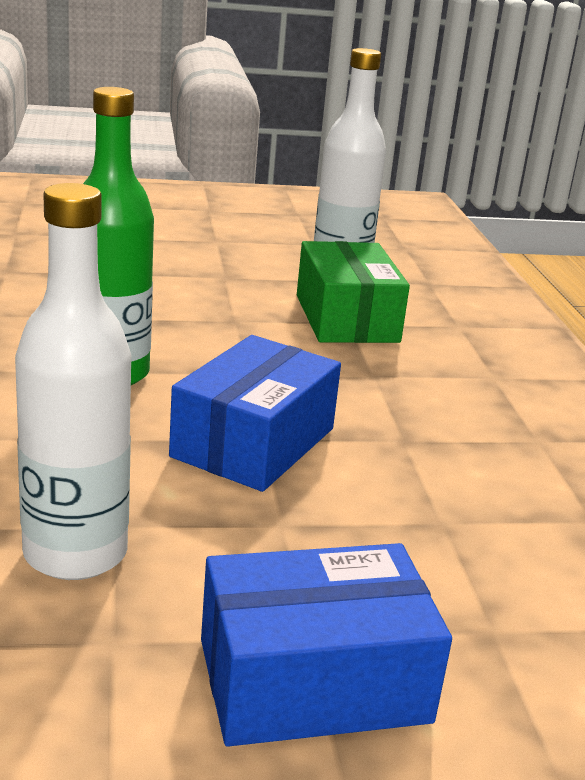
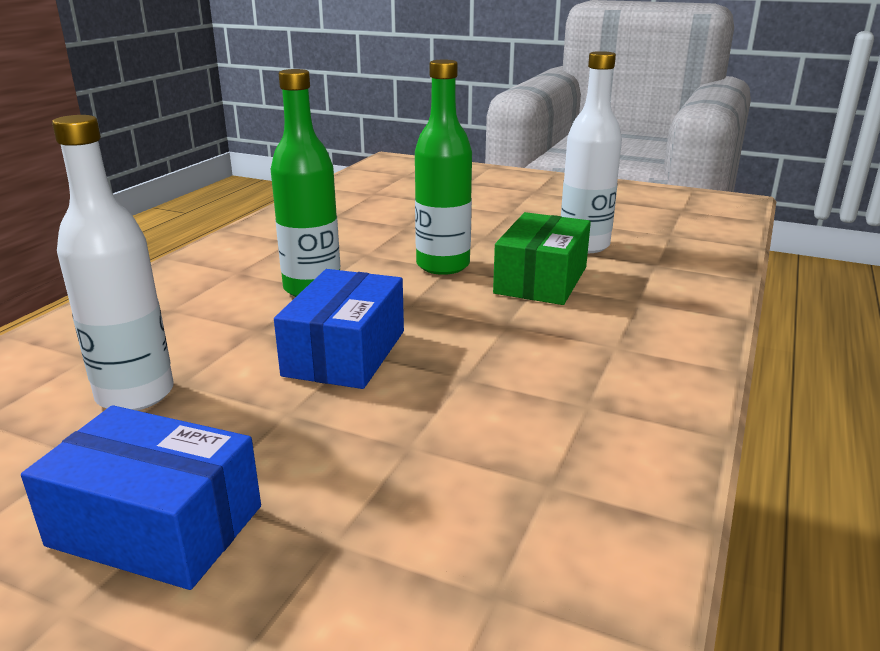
camera: 35 degrees right, 0 degrees up
(225, 318) = (443, 265): none -> green bottle
(253, 442) = (345, 353): blue box -> blue box turned 45 degrees counterclockwise

